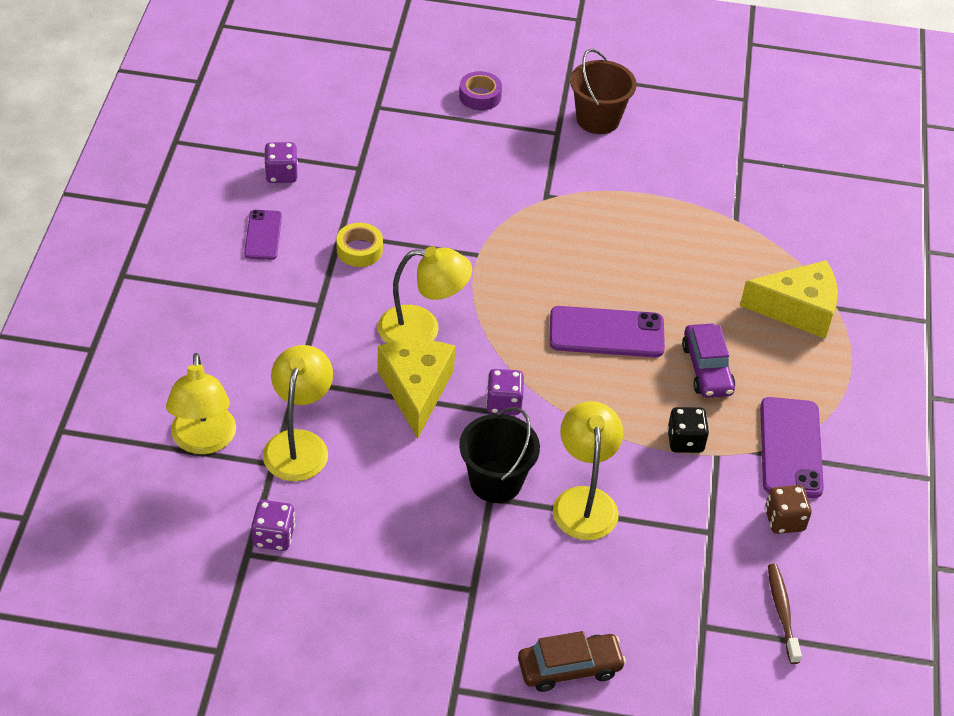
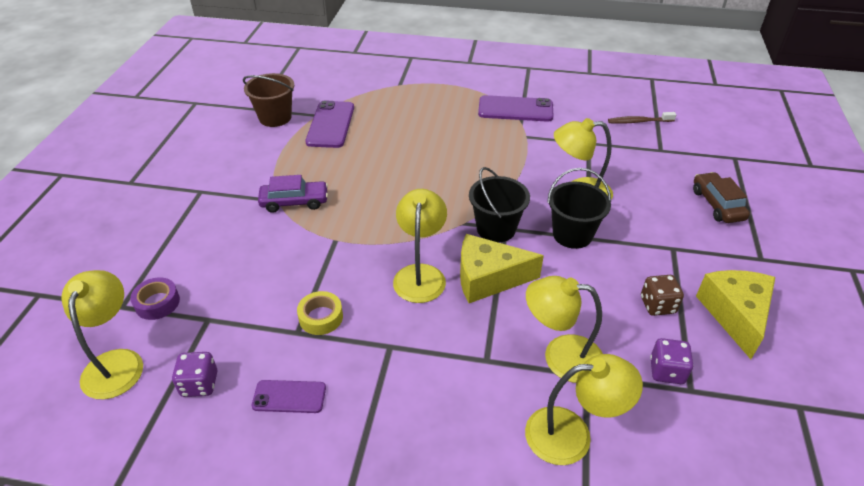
camera: 85 degrees left, 5 degrees down
(309, 117) = (116, 362): none -> yellow lamp
(480, 96) = (136, 235): purple tape -> purple tape (157, 303)
(503, 403) = (496, 229): purple dice -> black bucket
(598, 119) = (192, 169): brown bucket -> brown bucket (275, 118)
(606, 332) = (422, 176): purple phone -> purple phone (330, 124)
(685, 441) = (517, 147): black dice -> none
(707, 369) = (454, 135): purple car -> purple car (294, 202)
(784, 520) = (571, 116): brown dice -> brown dice (657, 305)
(797, 309) = (401, 98): yellow cheese -> yellow cheese (735, 315)

